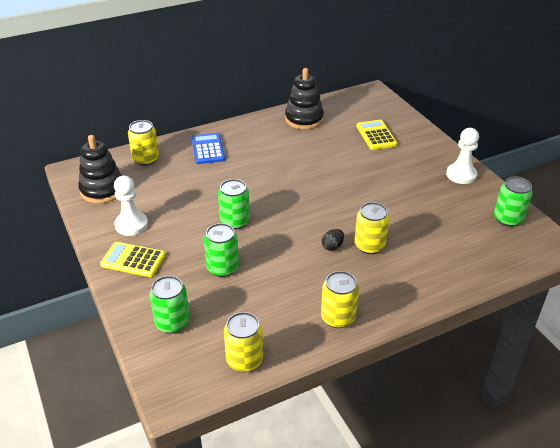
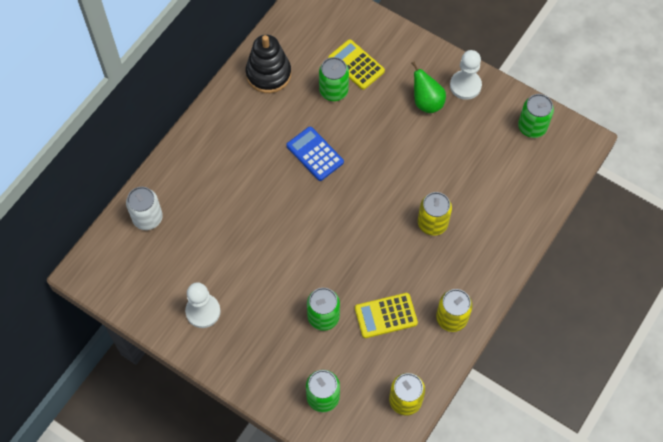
camera: 30 degrees left, 25 degrees up
(102, 190) = (138, 282): black stacking toy -> none
(133, 260) = (238, 351): yellow calculator -> yellow calculator (386, 315)
(146, 159) = (147, 218): yellow can -> white can
(208, 149) = (200, 170): blue calculator -> blue calculator (315, 154)
(235, 221) = (296, 256): green can -> green can (333, 91)
(332, 246) = (402, 241): black egg -> none
(419, 173) = (426, 102): none -> green pear

